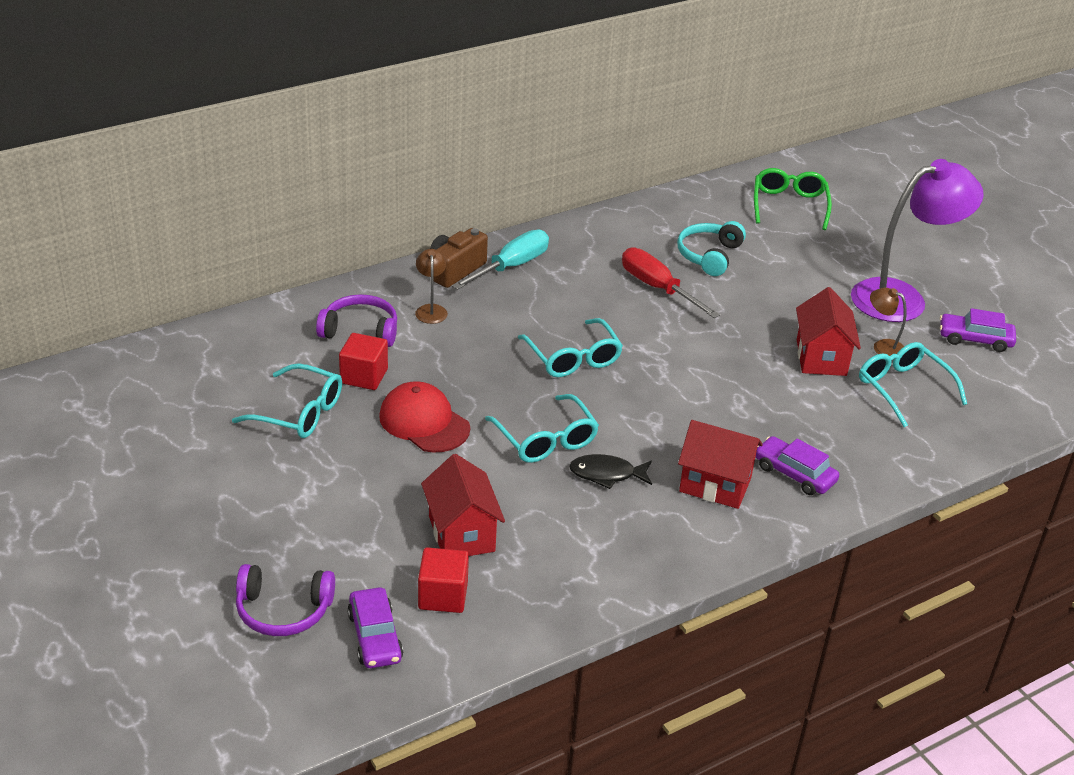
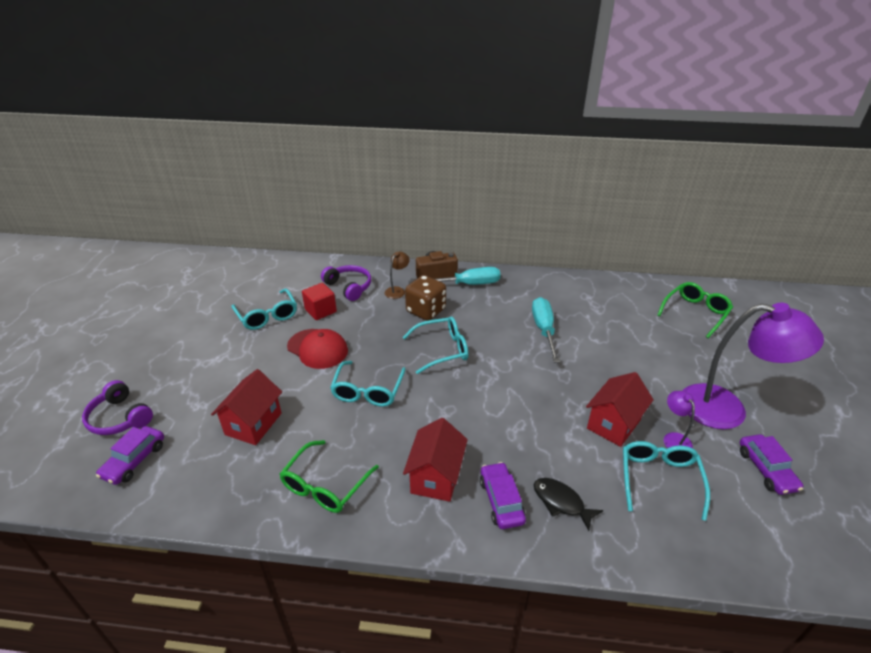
camera: 40 degrees right, 0 degrees up
(424, 422) = (317, 349): red cap -> red cap turned 135 degrees clockwise
(443, 595) = (196, 456): red cube -> none
(499, 321) = (426, 311): none -> brown dice
(573, 358) = (442, 349): turquoise glasses -> turquoise glasses turned 120 degrees counterclockwise
(606, 474) = (376, 431): black fish -> black fish (561, 502)
(619, 547) = (325, 485): none -> green glasses
(657, 288) = (544, 330): red screwdriver -> turquoise screwdriver
(709, 255) = (601, 323): turquoise headphones -> none
(715, 484) = (436, 477): red house -> red house turned 45 degrees clockwise
(883, 346) = (674, 438): brown lamp -> purple lamp
(975, 339) = (766, 469): purple car -> purple car turned 150 degrees counterclockwise

